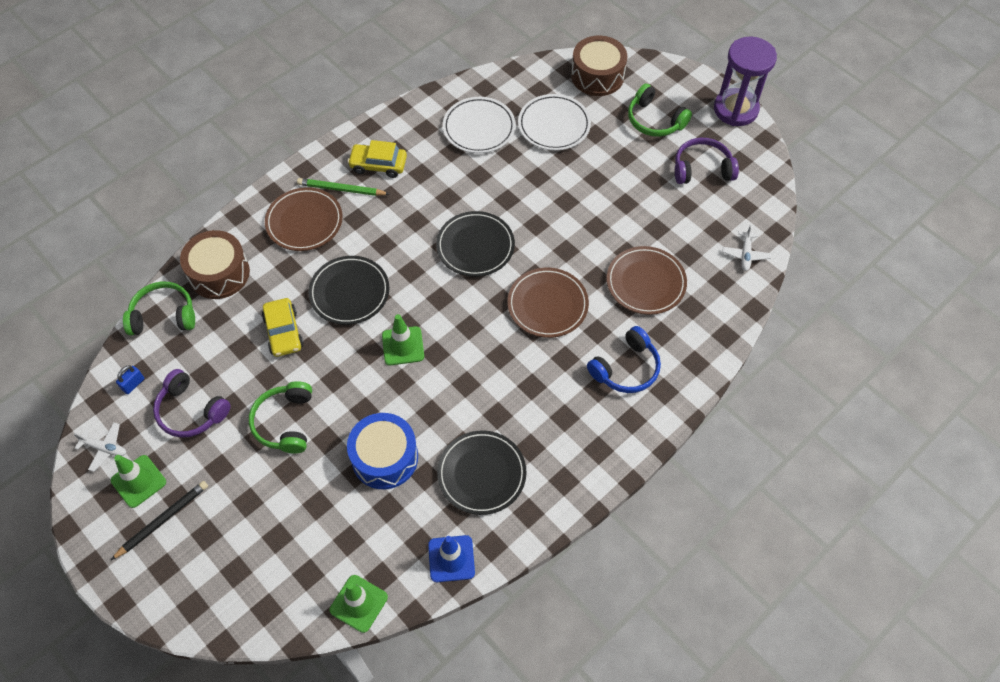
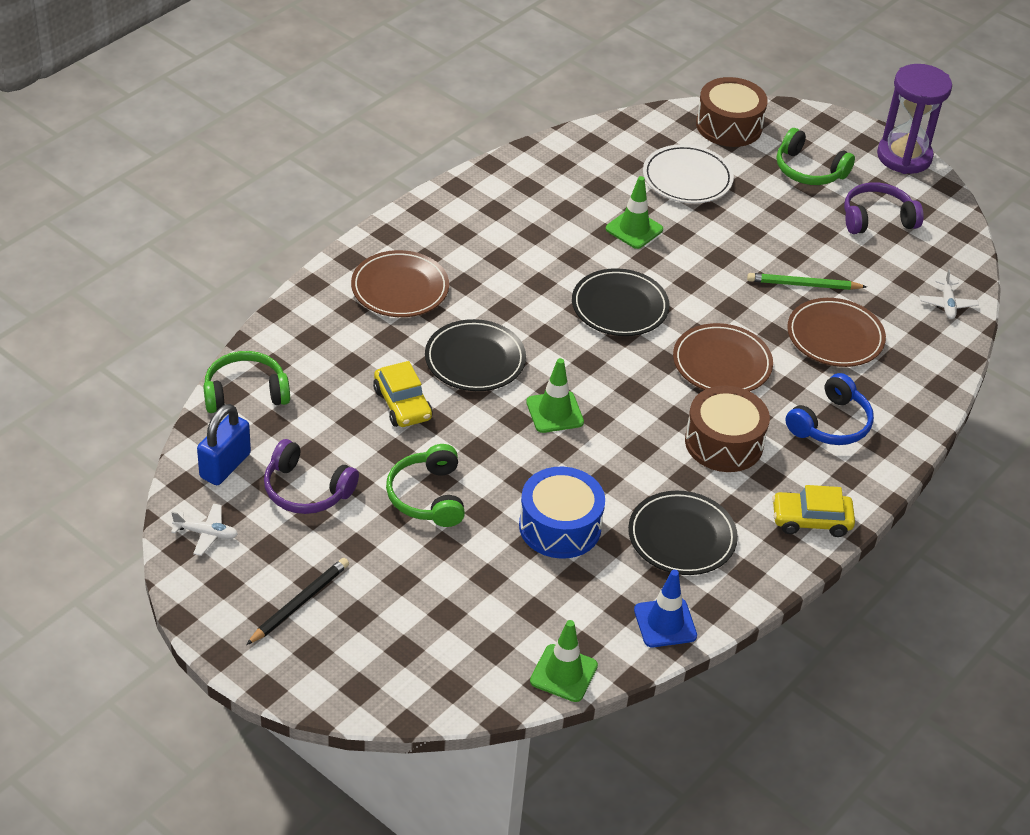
camera: 10 degrees left, 15 degrees down
(133, 384) = (225, 465): blue padlock -> blue padlock, size x1.93
(138, 481) = (258, 565): green traffic cone -> green traffic cone (634, 229)
(219, 273) = (305, 346): brown drum -> brown drum (724, 443)
(341, 189) = (438, 253): green pencil -> green pencil (803, 285)
(378, 165) = (478, 226): yellow car -> yellow car (811, 520)
(479, 128) = (595, 184): white plate -> none

